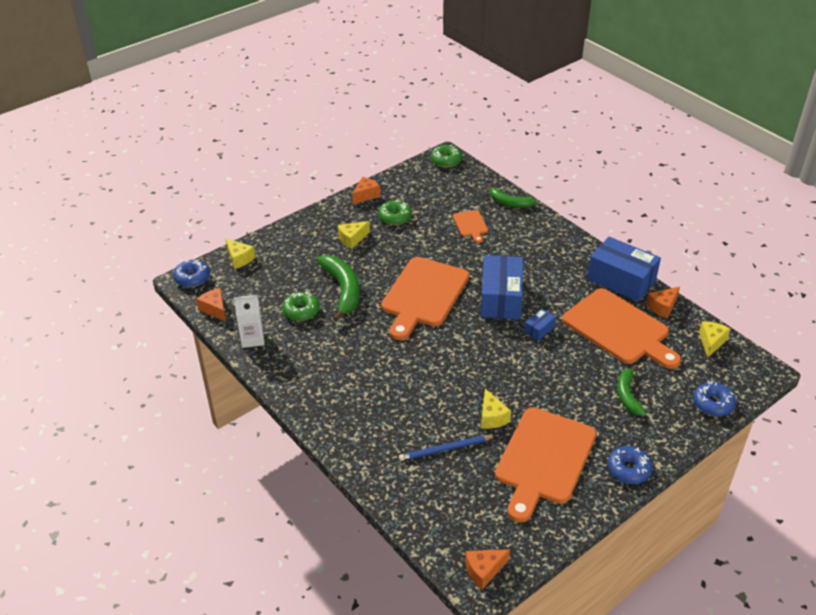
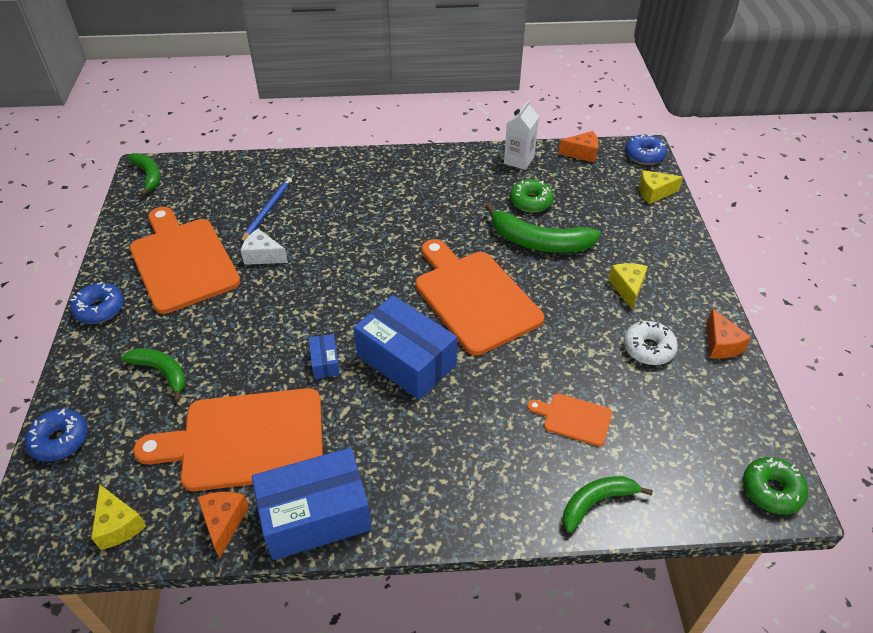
camera: 125 degrees right, 5 degrees up
(395, 217) = (648, 348): green donut -> white donut
(484, 571) = (148, 175): orange cheese -> green banana
(492, 417) = (263, 256): yellow cheese -> white cheese

